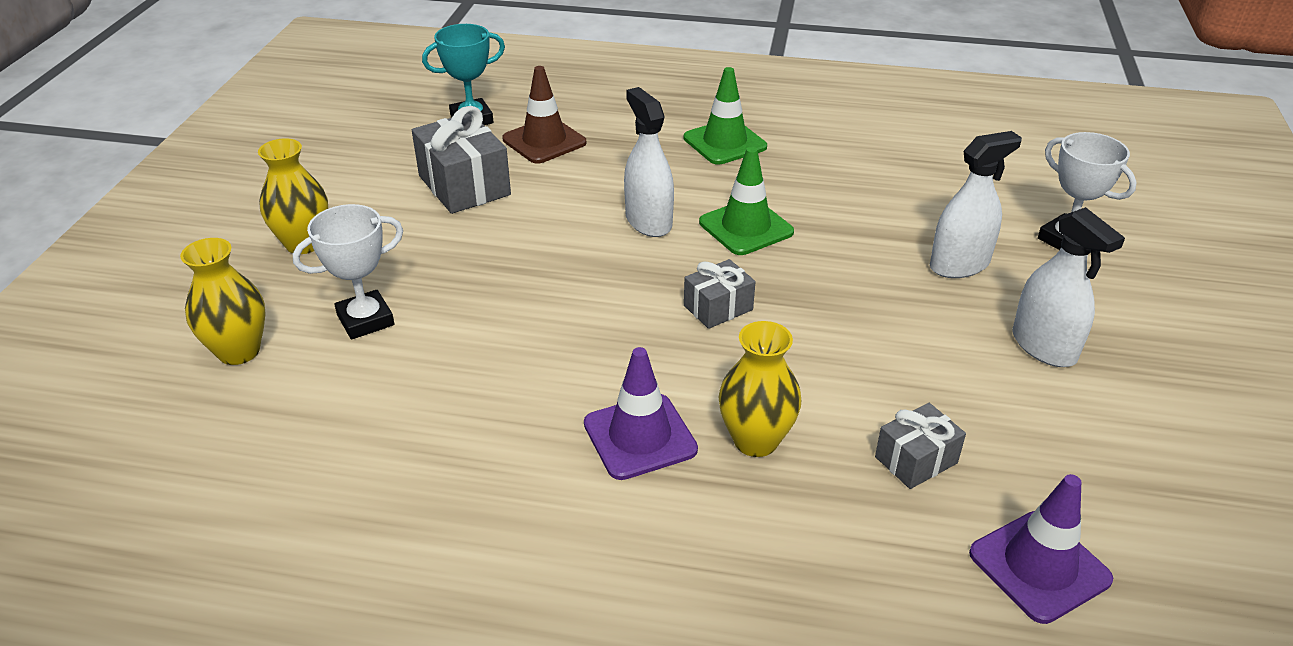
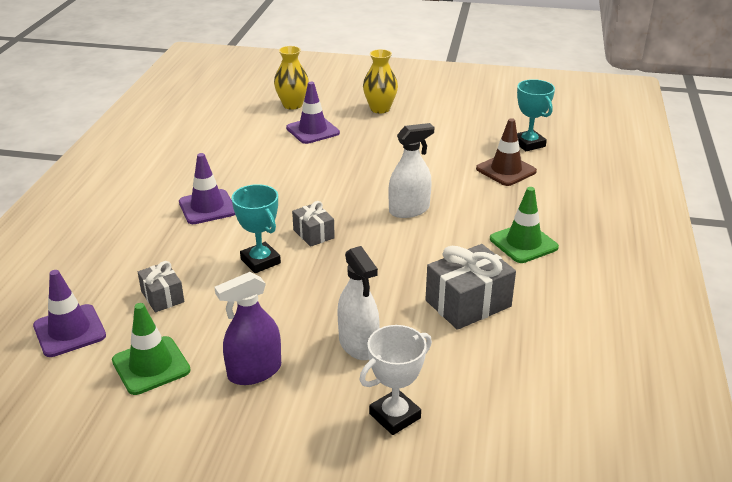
camera: 90 degrees right, 5 degrees down
(365, 320) = (312, 130): white trophy -> purple traffic cone
(464, 185) = (444, 147): grey gift -> grey gift (468, 303)
(746, 227) = (404, 248): green traffic cone -> green traffic cone (151, 365)
(755, 440) = (194, 242): yellow vase -> none
(798, 358) = (260, 261): none -> turquoise trophy
(1044, 346) = (254, 372): white spray bottle -> purple spray bottle

